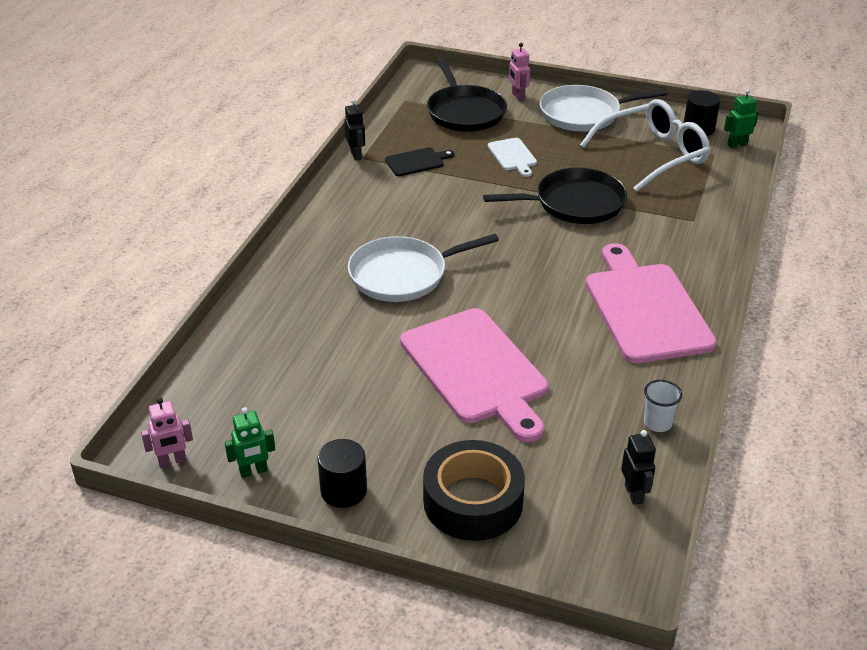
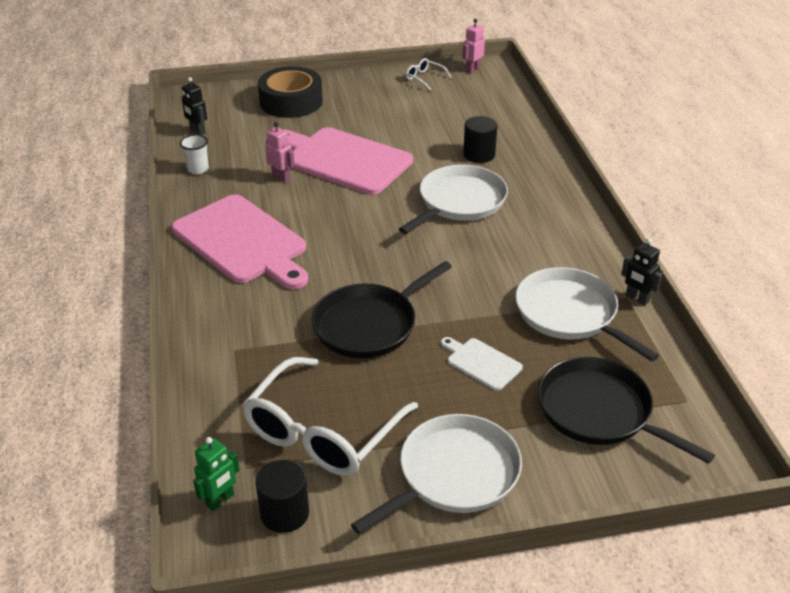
camera: 150 degrees right, 0 degrees up
(253, 471) = (424, 78): green robot -> white glasses
(343, 490) = (367, 85): black cylinder -> black cylinder (479, 154)
(417, 162) = (570, 314): black cutting board -> white pan
(517, 96) = (565, 473): pink robot -> pink robot (281, 177)

